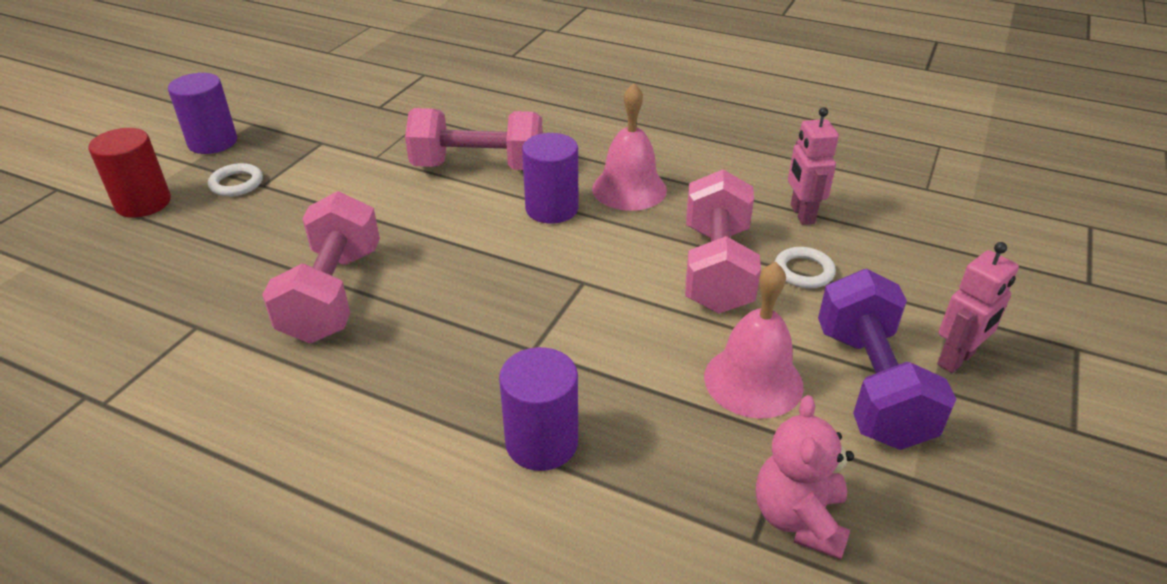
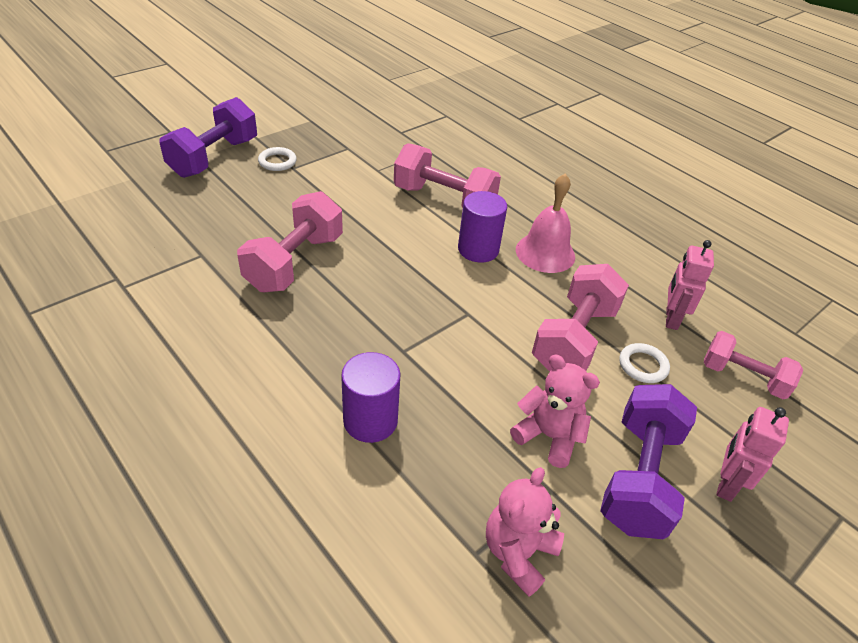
camera: 20 degrees right, 5 degrees up
(143, 203) = (214, 157): red cylinder -> purple dumbbell
(213, 142) = (278, 127): purple cylinder -> none
(753, 381) = (548, 436): pink bell -> pink teddy bear
(906, 248) = (743, 377): none -> pink dumbbell
(956, 359) = (726, 484): pink robot -> pink robot turned 135 degrees clockwise

